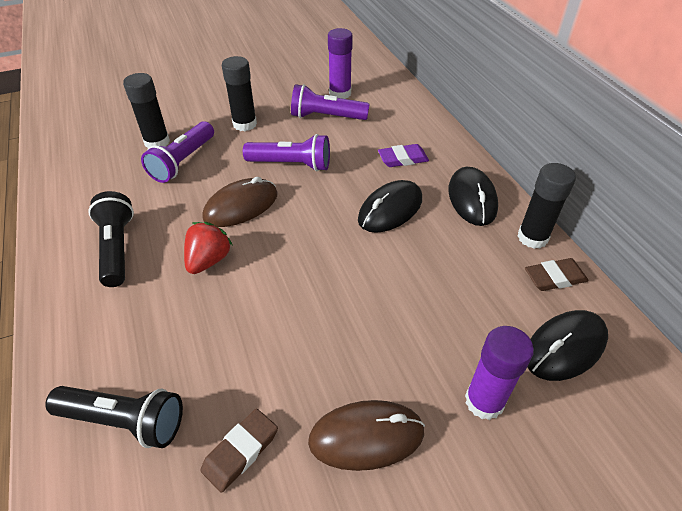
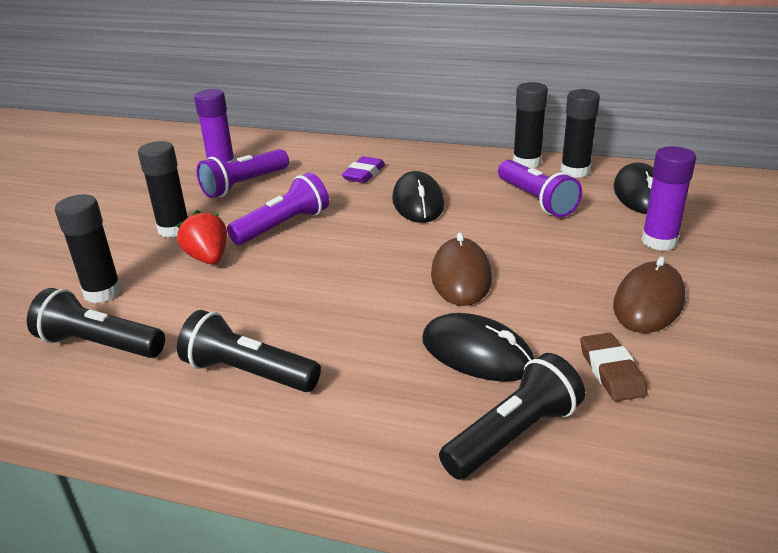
camera: 50 degrees left, 15 degrees down
(107, 174) = (99, 345): none -> black flashlight
(183, 162) = (170, 285): purple flashlight -> purple flashlight (536, 200)
(208, 260) = (353, 316): red strawberry -> red strawberry (208, 258)
(241, 206) = (300, 272): brown mouse -> brown mouse (461, 276)
(472, 199) = (455, 166): black mouse -> black mouse (477, 353)
(554, 278) = (575, 171): brown eraser -> black glue stick

